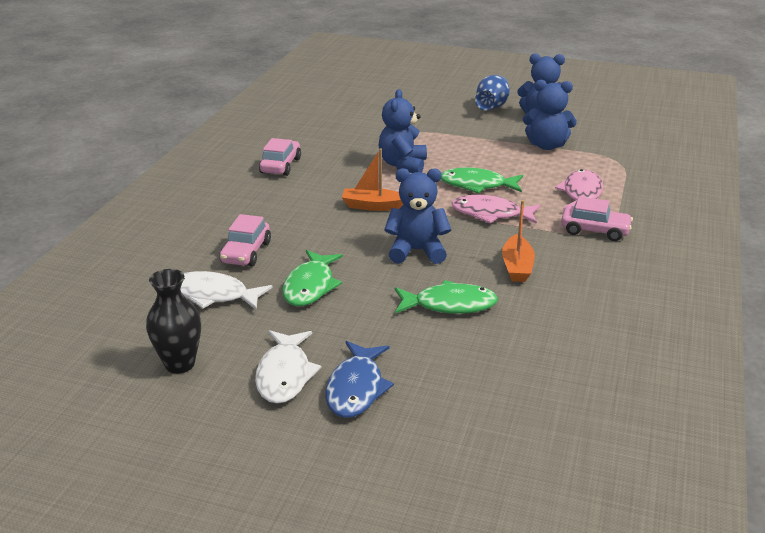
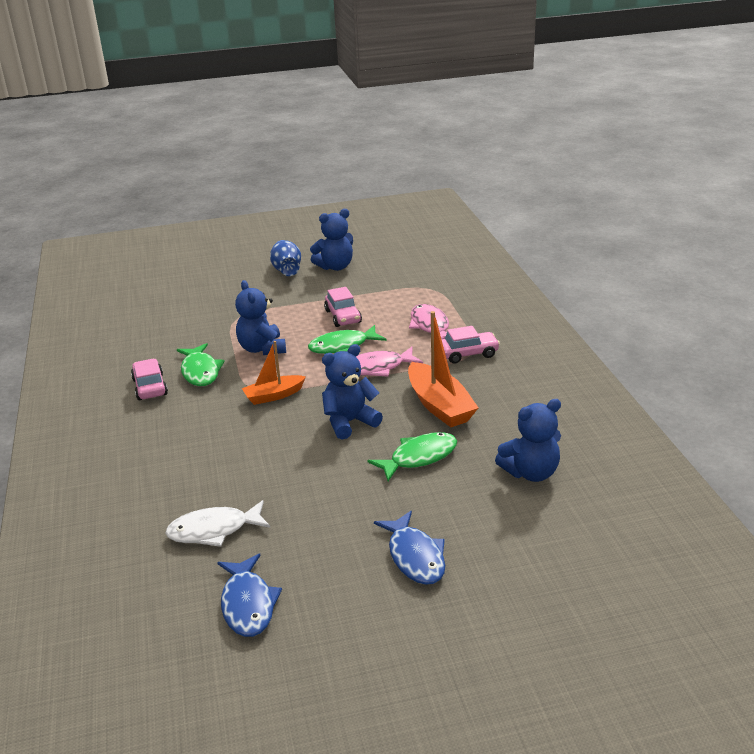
camera: 30 degrees left, 0 degrees up
(180, 364) = (248, 604): black vase -> blue fish
(246, 252) = (202, 480): pink car -> pink car (343, 316)
(284, 375) = (347, 572): white fish -> none
(310, 286) = (291, 487): green fish -> green fish (200, 371)
(517, 267) = (439, 405): orange boat -> orange boat, size x1.60
(547, 145) = (365, 292): blue teddy bear -> blue teddy bear (531, 472)

